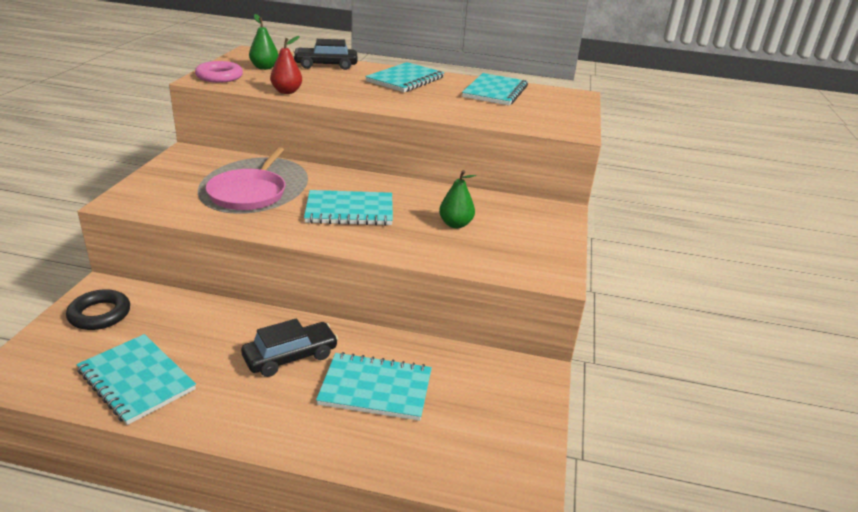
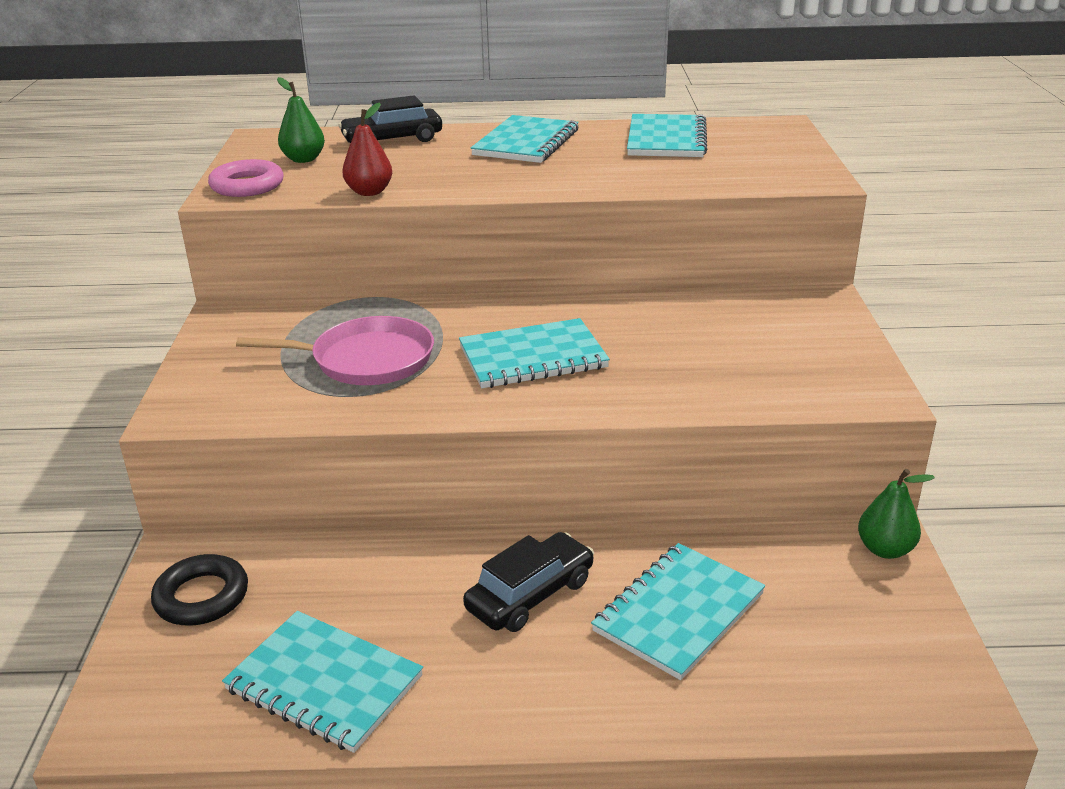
camera: 10 degrees left, 0 degrees up
(249, 193) = (366, 360): pink pan -> pink pan turned 90 degrees counterclockwise
(375, 389) = (678, 612): turquoise notebook -> turquoise notebook turned 45 degrees counterclockwise
(455, 224) = (695, 347): green pear -> green pear (885, 549)

